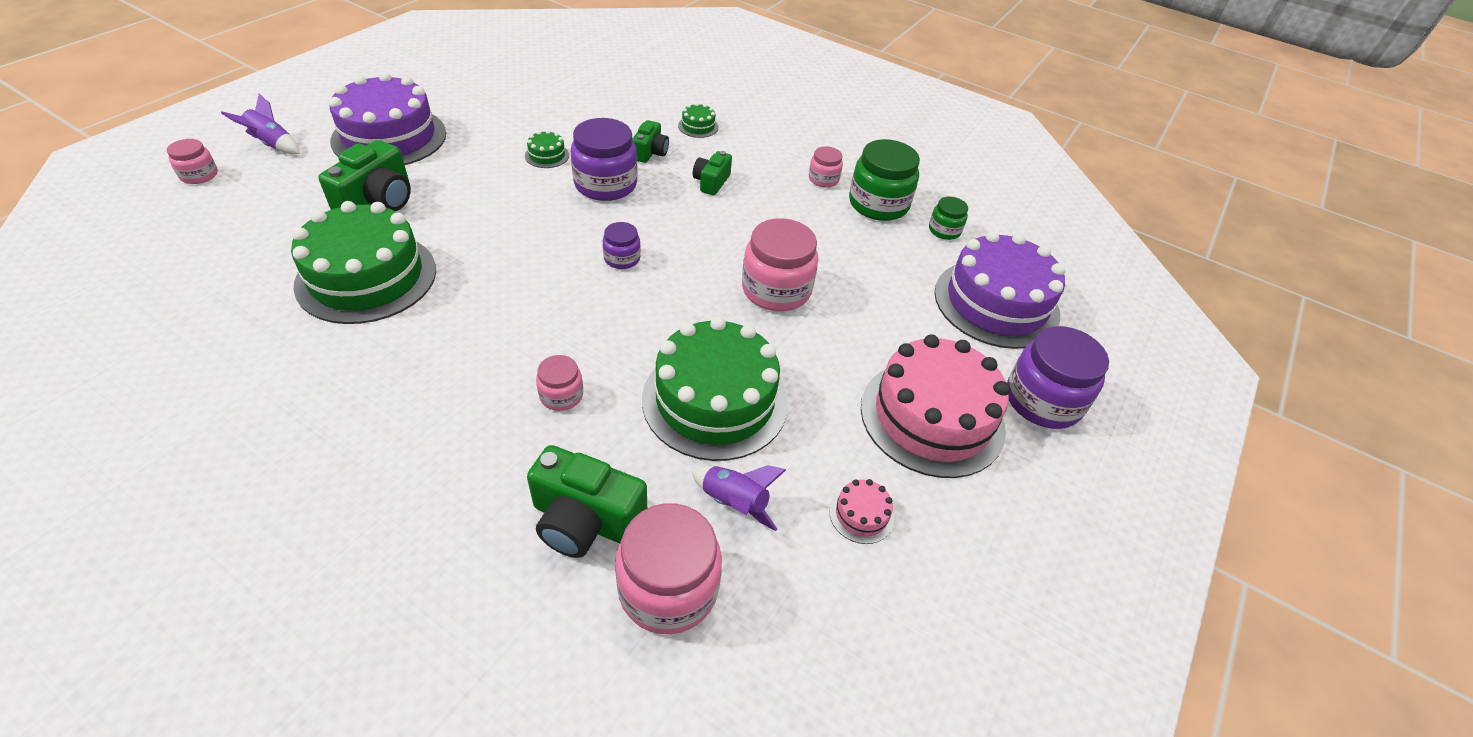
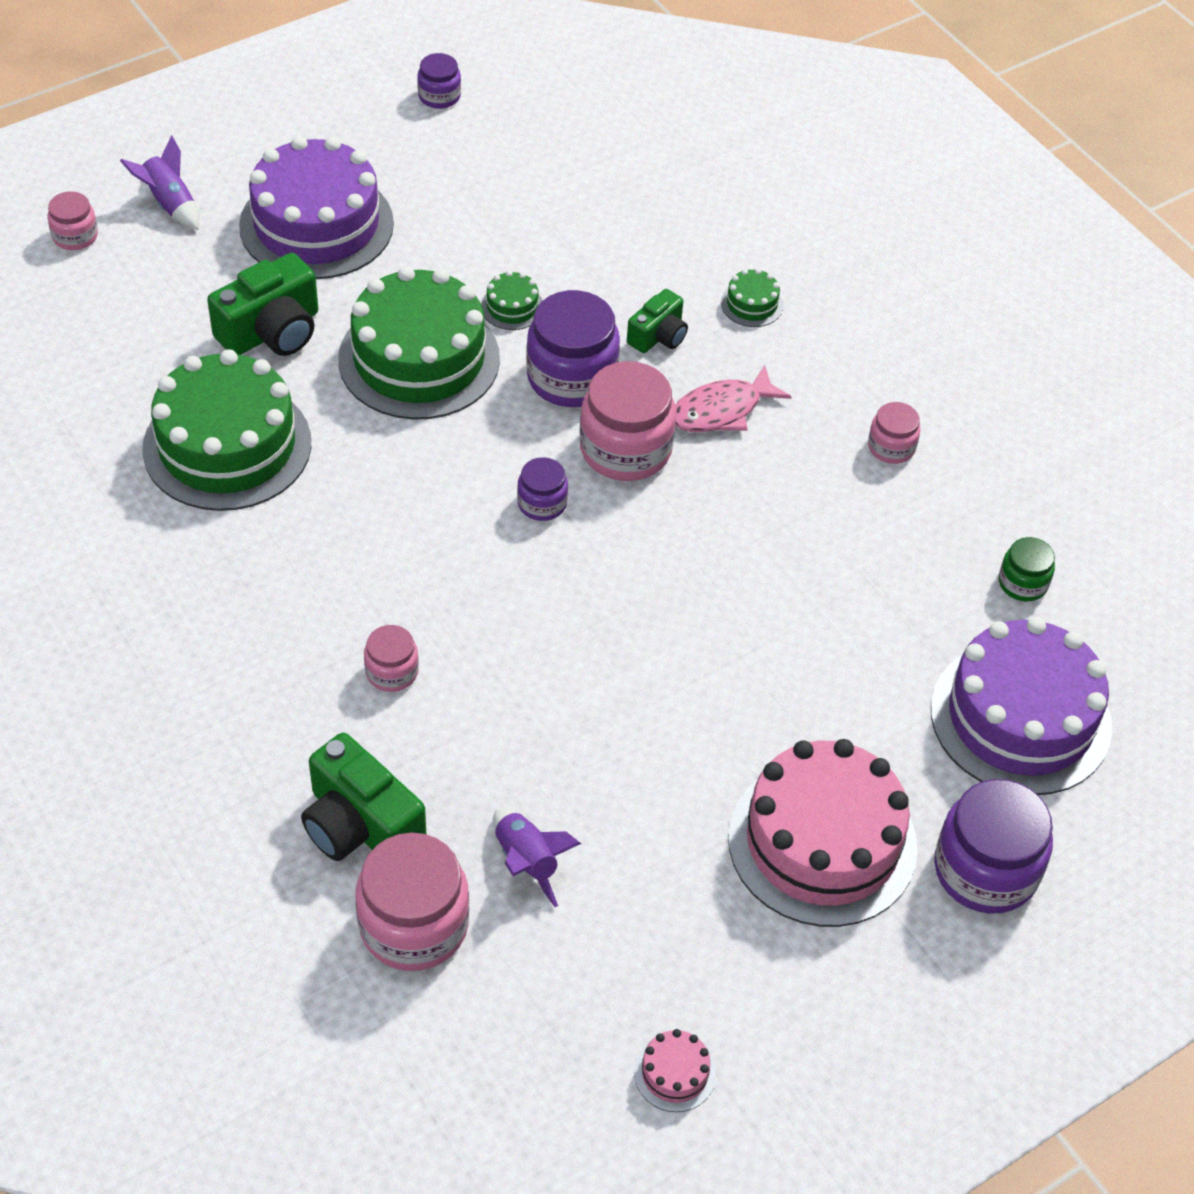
camera: 25 degrees right, 5 degrees up
(449, 61) = (439, 96): none -> purple jar
(711, 182) = (721, 411): green camera -> pink fish
(715, 400) = (565, 734): green cake -> green cake (419, 359)
(776, 290) = (721, 607): pink jar -> pink jar (625, 449)
(861, 514) = (663, 924): pink cake -> pink cake (674, 1073)
(878, 204) = (949, 512): green jar -> none

